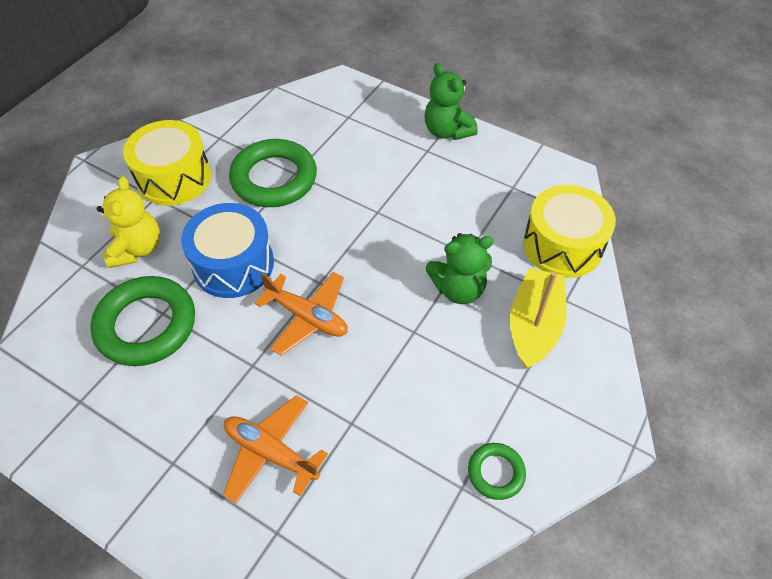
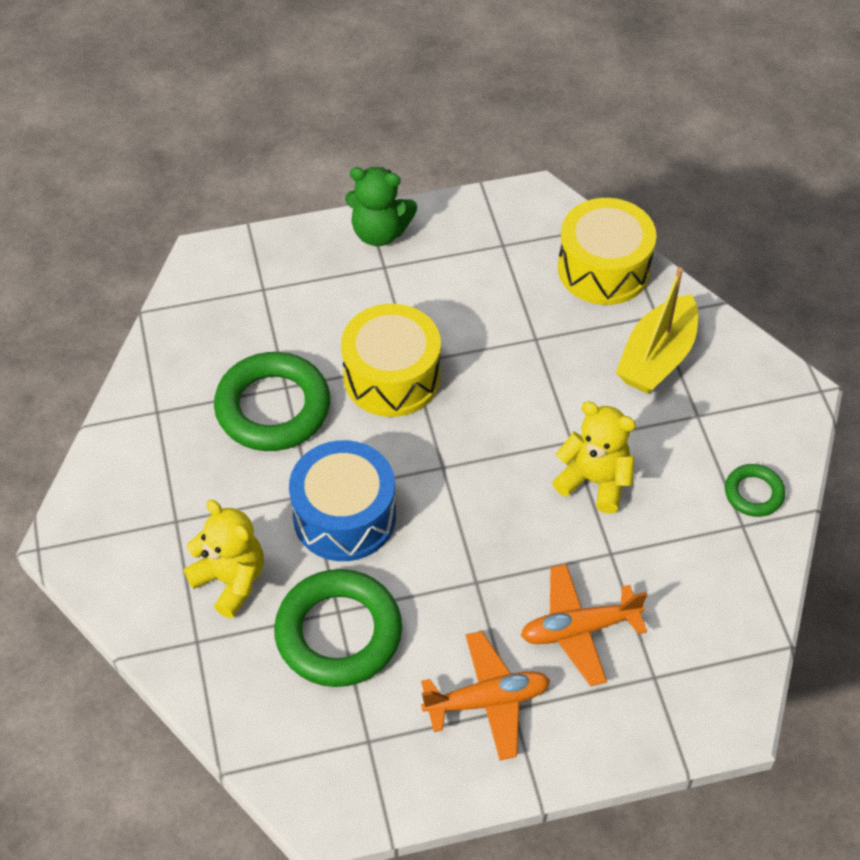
camera: 45 degrees left, 0 degrees up
(174, 178) = (168, 487): yellow drum -> yellow drum (392, 377)
(307, 317) = (471, 504): orange plane -> orange plane (487, 701)
(397, 368) = (595, 481): none -> yellow teddy bear
(458, 289) = (564, 375): green teddy bear -> none
(534, 326) = (657, 357): yellow boat -> yellow boat turned 120 degrees counterclockwise

